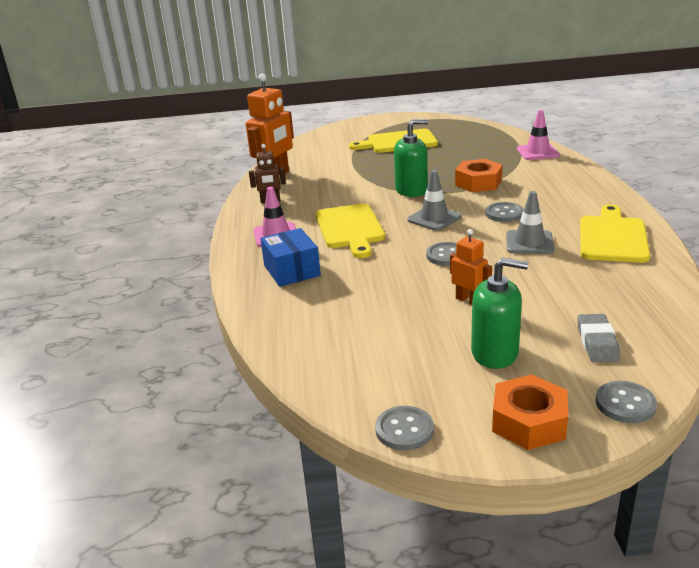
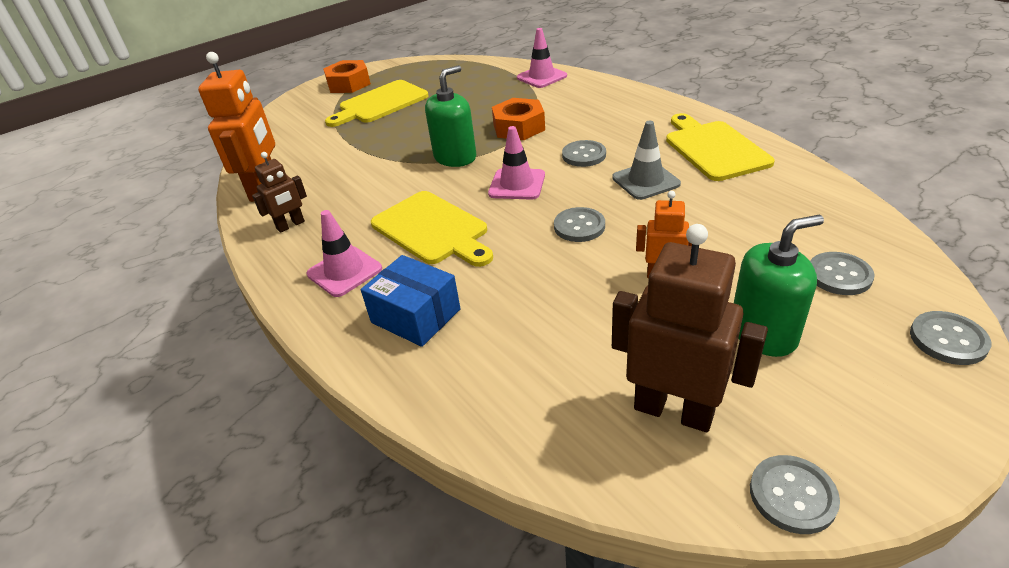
camera: 30 degrees left, 10 degrees up
(385, 367) = (673, 410): none -> brown robot
(434, 218) = (517, 184): grey traffic cone -> pink traffic cone
(529, 422) = (896, 410): orange nut -> orange nut (349, 84)
(597, 342) = (839, 275): grey eraser -> grey button

